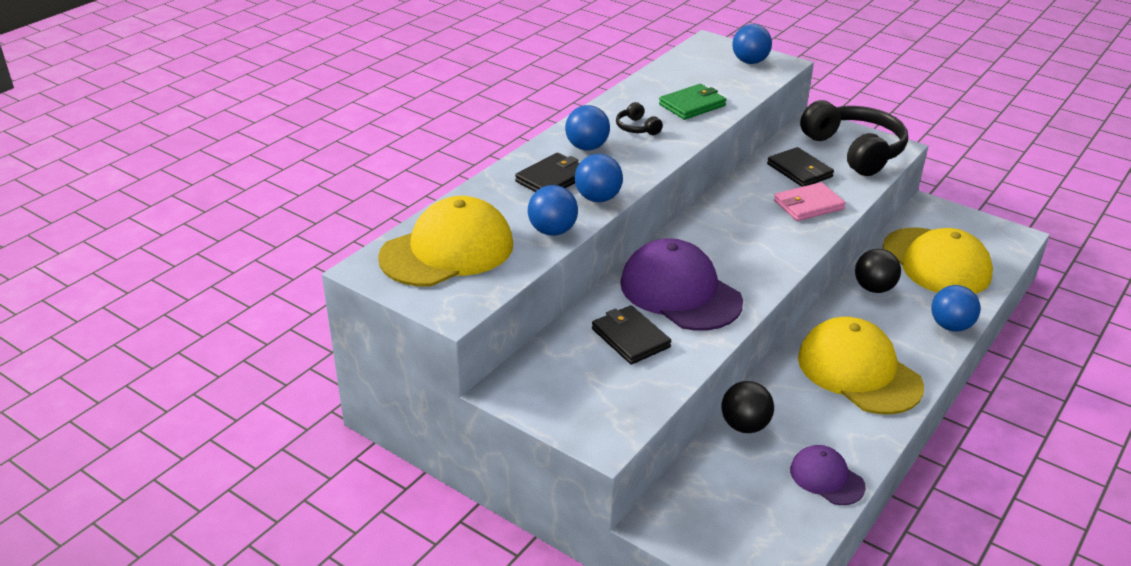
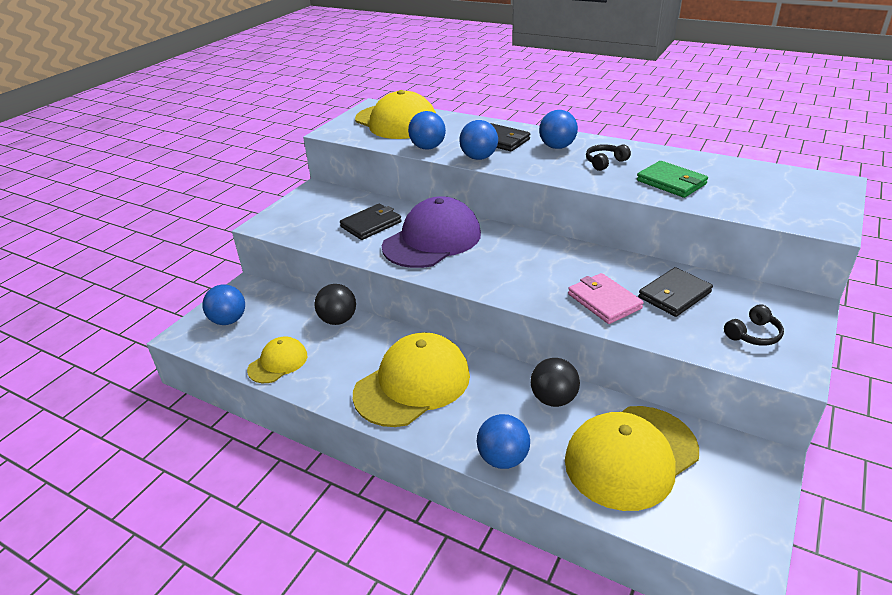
camera: 85 degrees right, 0 degrees up
(750, 62) = (808, 206): blue ball -> blue ball (228, 320)
(826, 478) = (278, 363): purple cap -> yellow cap
(855, 151) = (753, 334): black headphones -> black headphones, size x0.42

